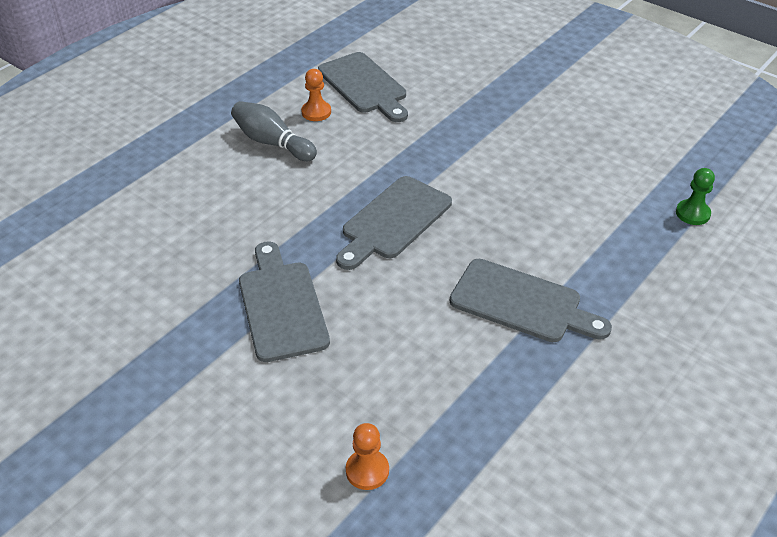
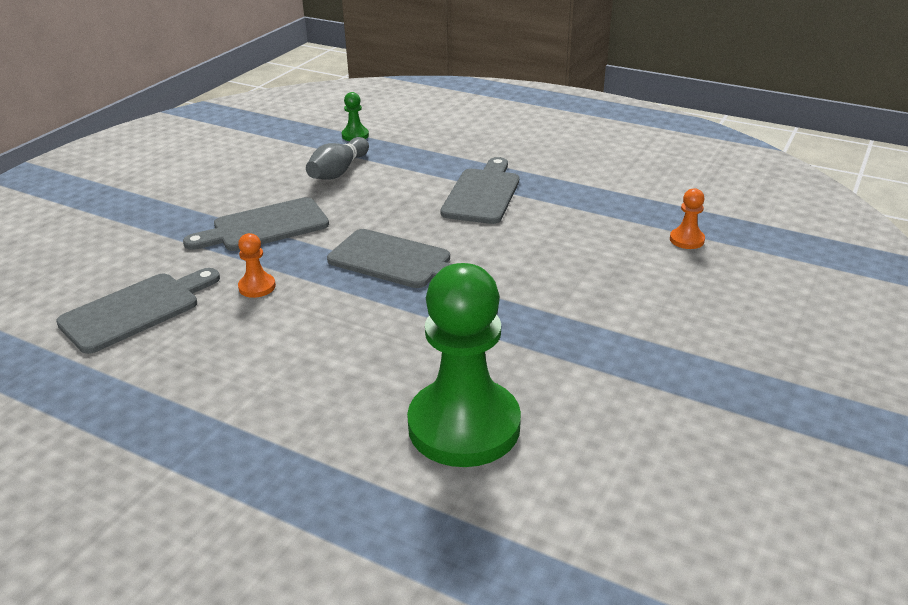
camera: 100 degrees left, 10 degrees down
(150, 235) = (464, 426): none -> green pawn
(272, 143) = (261, 363): grey bowling pin -> grey bowling pin (338, 171)
(281, 306) = (538, 307): grey cutting board -> grey cutting board (264, 227)
(316, 112) = (193, 339): orange pawn -> orange pawn (257, 287)

